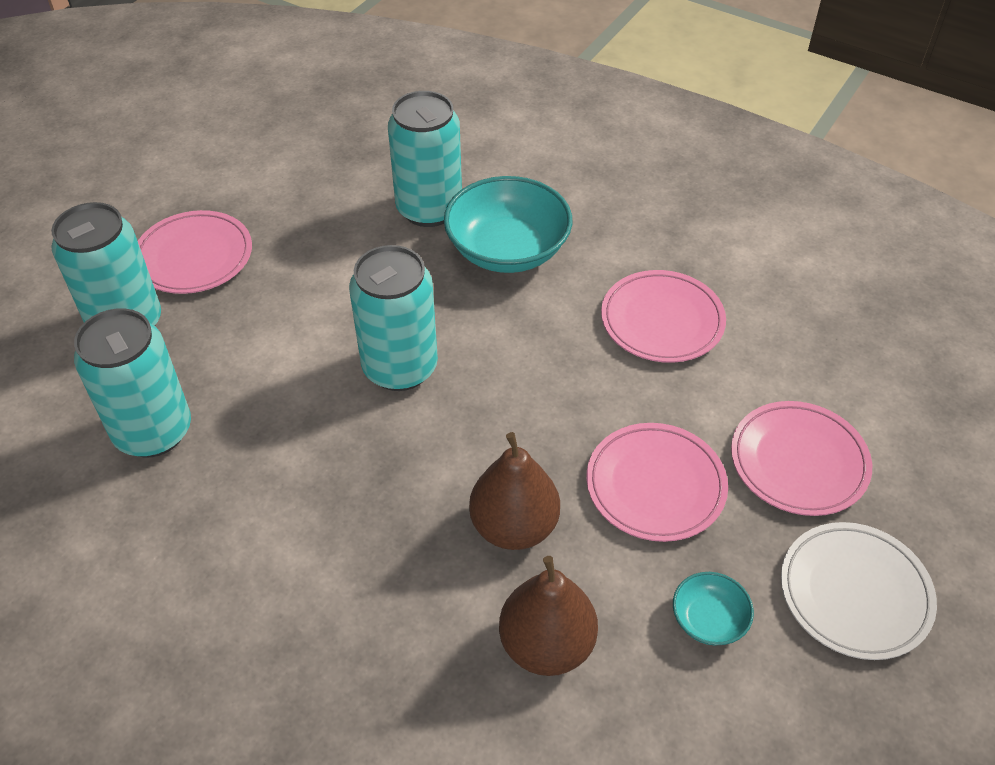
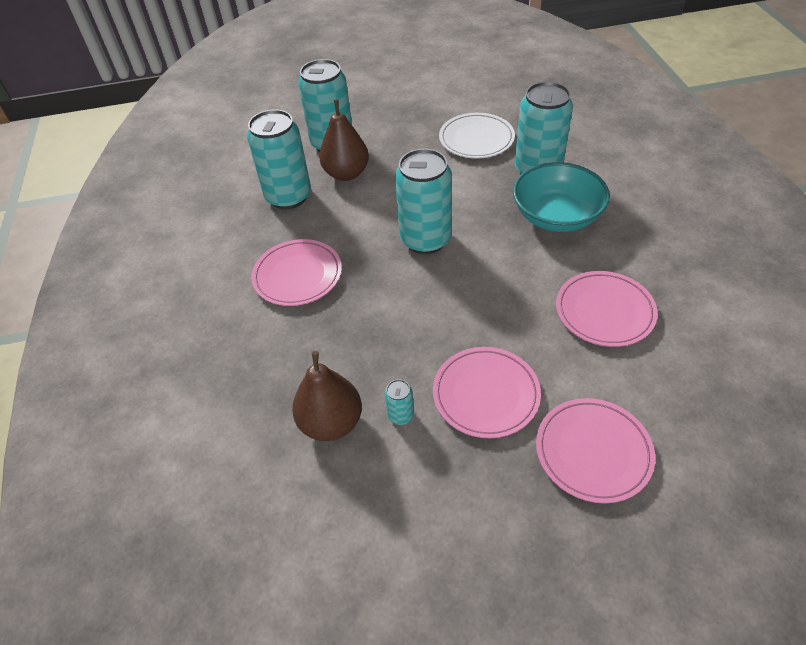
camera: 50 degrees right, 0 degrees up
(194, 257) = (394, 130): pink plate -> pink plate (297, 275)
(514, 526) = (386, 355): brown pear -> brown pear (346, 174)
(604, 574) = (401, 415): none -> turquoise can
(708, 619) = (426, 486): turquoise bowl -> none
(855, 593) = (532, 552): white plate -> white plate (476, 139)

